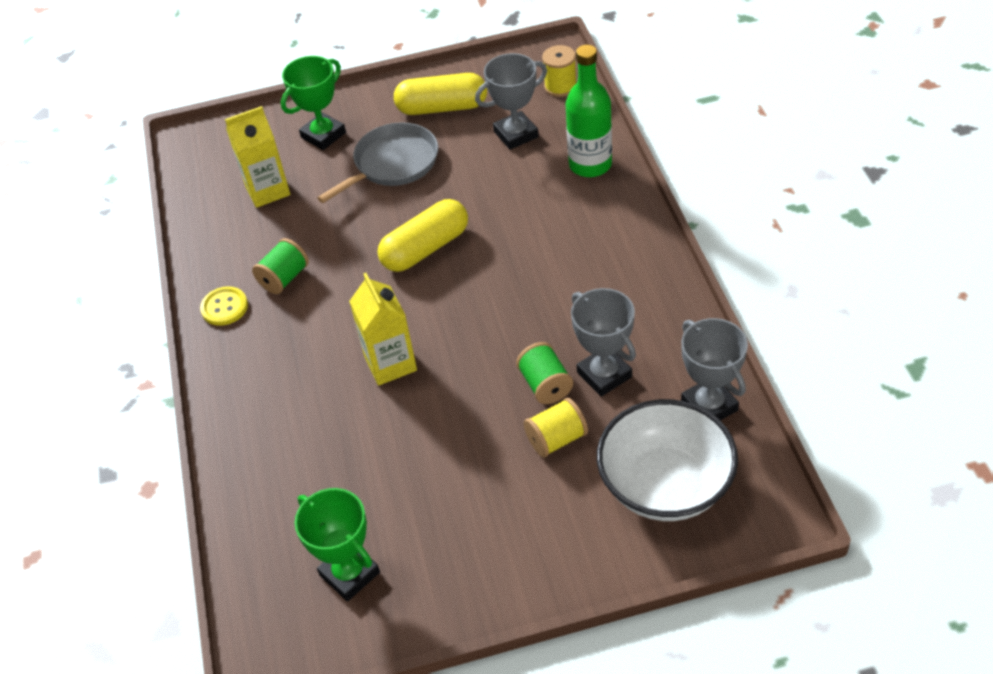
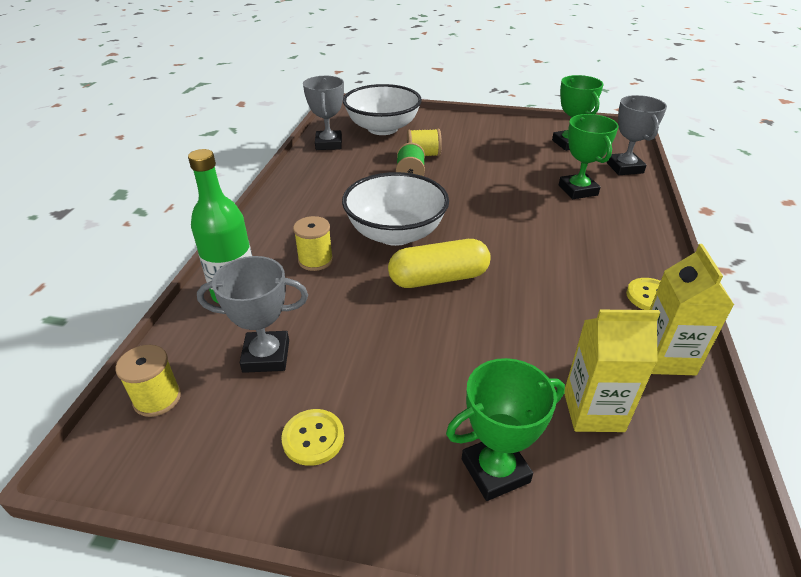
camera: 160 degrees left, 10 degrees down
(284, 278) = (585, 301): green spool -> none
(316, 448) = (578, 190): none -> green trophy
(390, 363) = (508, 214): yellow carton -> yellow carton (666, 358)
(393, 163) = (422, 380): grey pan -> none
(442, 107) = (313, 438): yellow capsule -> yellow button
(499, 283) = (395, 233): none -> white bowl
(552, 220) = (315, 260): none -> yellow spool
(604, 374) = (371, 169): grey trophy -> grey trophy (624, 168)

